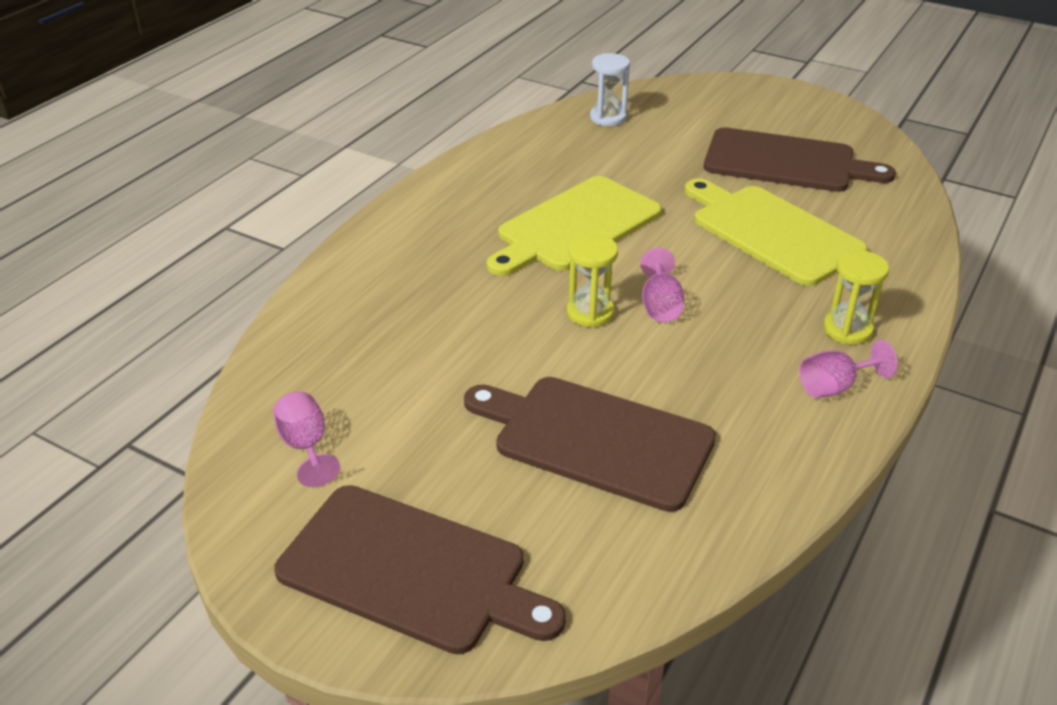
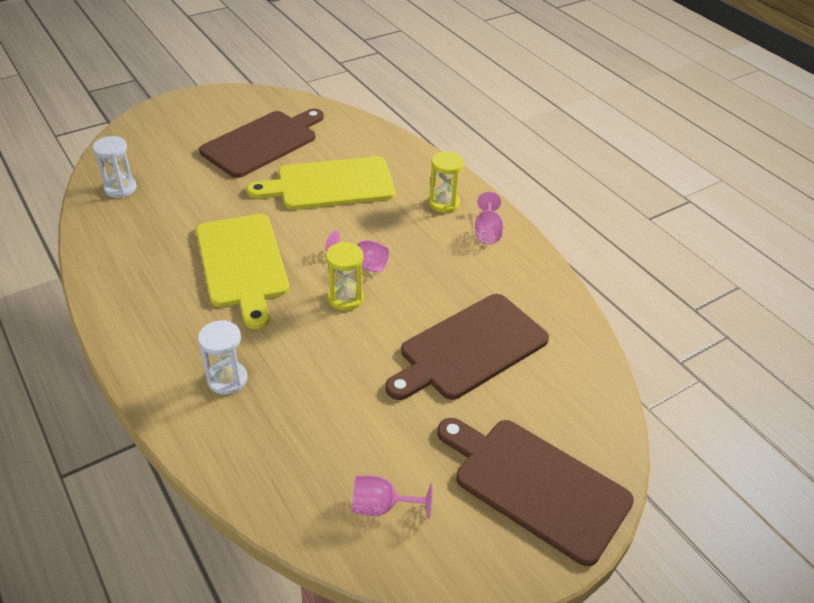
camera: 65 degrees left, 5 degrees up
(406, 281) = (227, 379): none -> white hourglass
(410, 570) = (535, 485): brown cutting board -> brown cutting board turned 105 degrees counterclockwise

